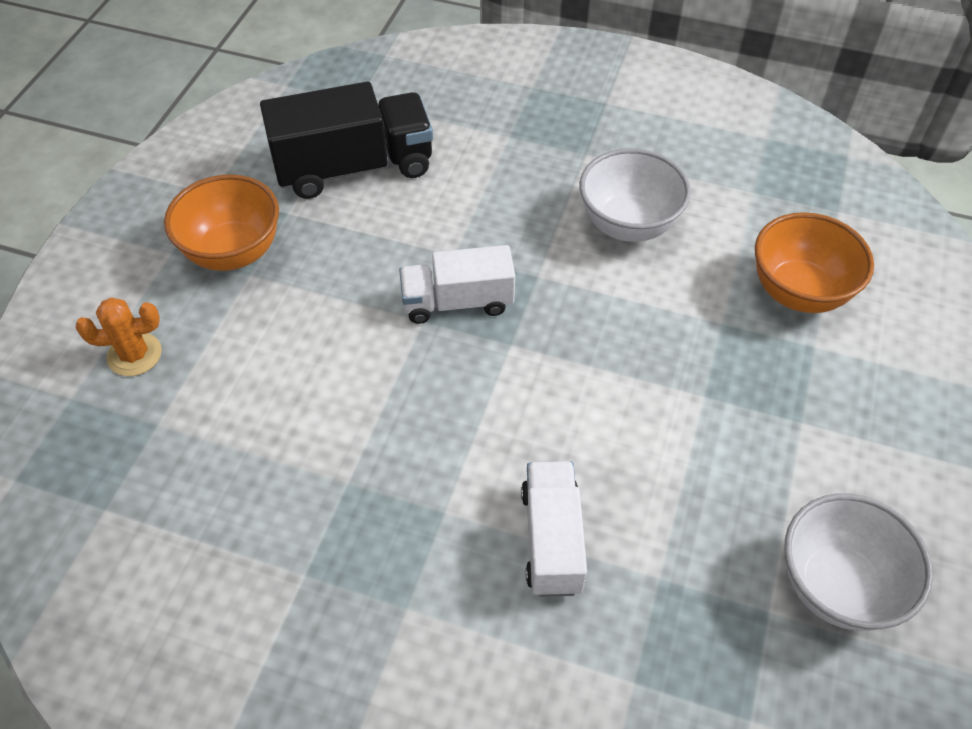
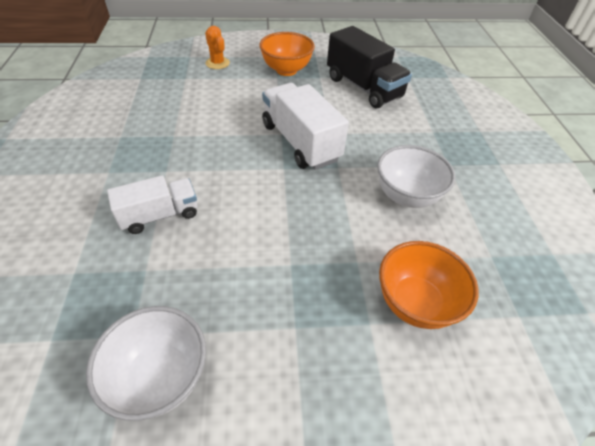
camera: 65 degrees right, 5 degrees down
(457, 302) = (300, 142): white truck -> white truck, size x1.57

